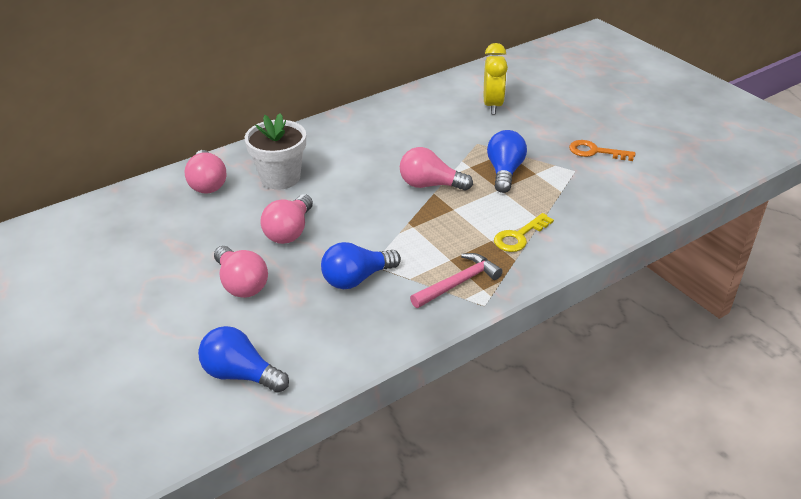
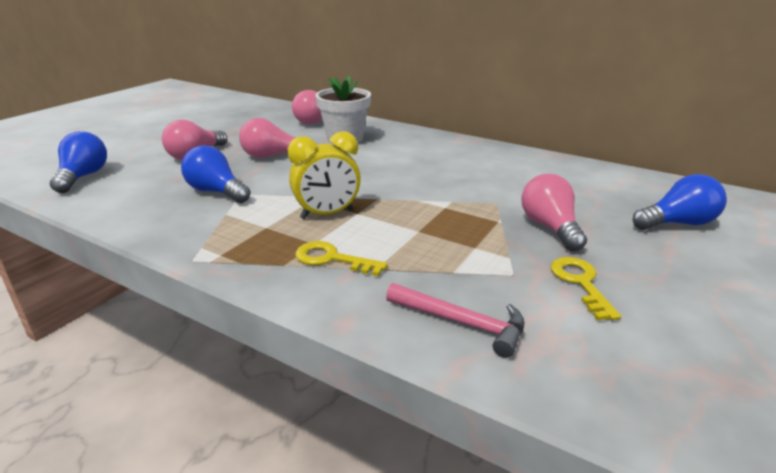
camera: 65 degrees right, 10 degrees down
(430, 185) = (390, 194): pink light bulb -> pink light bulb (550, 228)
(458, 283) = (226, 239): pink hammer -> pink hammer (462, 323)
(492, 105) = (586, 197): yellow clock -> yellow clock (327, 214)
(504, 172) = (456, 228): blue light bulb -> blue light bulb (677, 223)
(595, 152) = (580, 283): orange key -> yellow key

